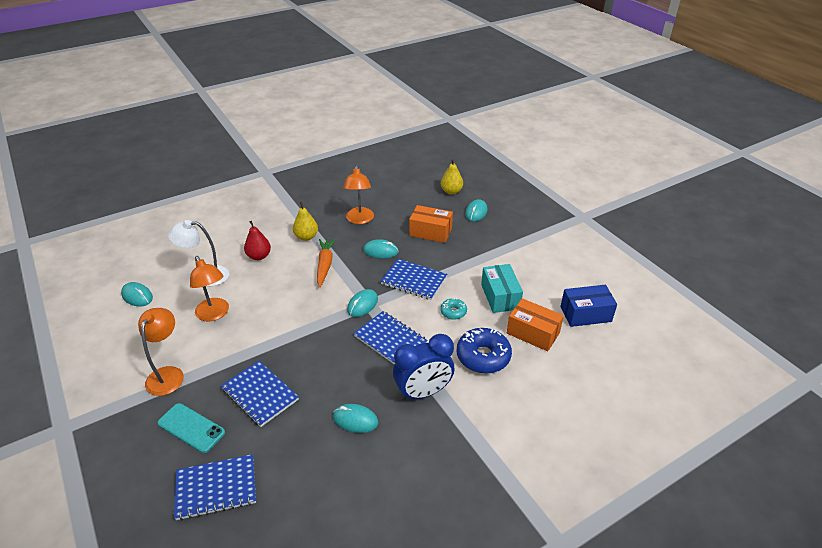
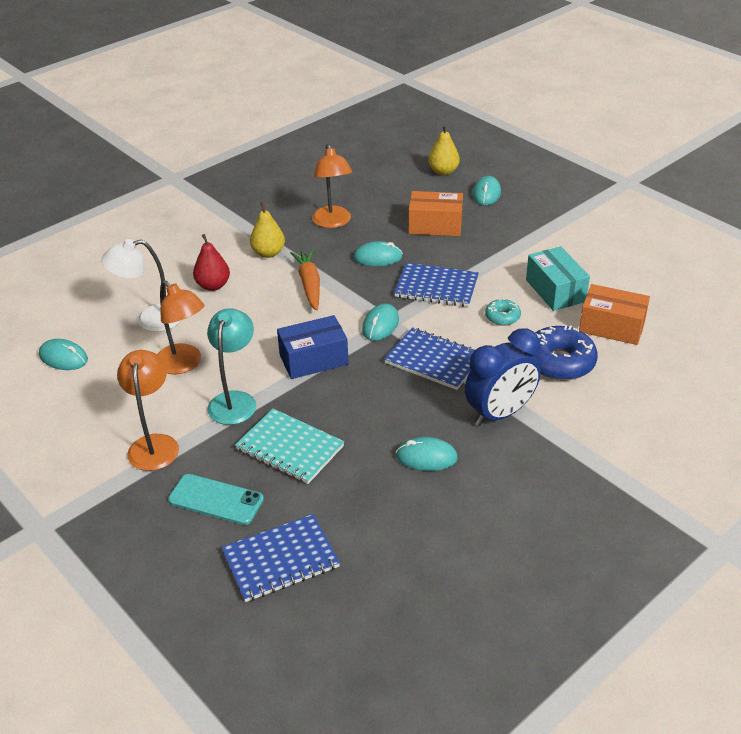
camera: 10 degrees left, 0 degrees up
(237, 349) = (235, 400): none -> turquoise lamp
(260, 394) = (290, 448): blue notebook -> turquoise notebook
(585, 314) = (669, 296): blue box -> blue box (313, 359)

